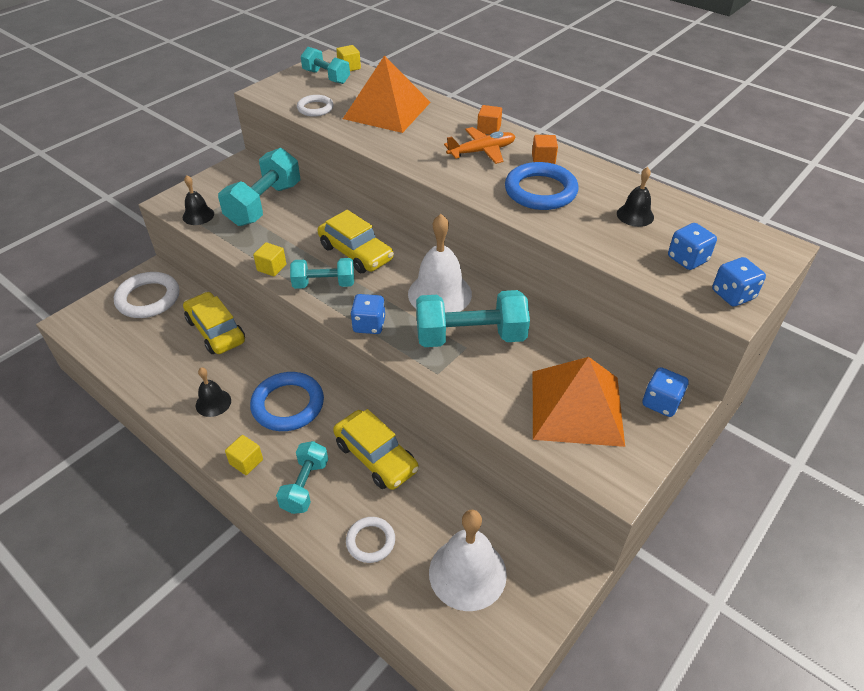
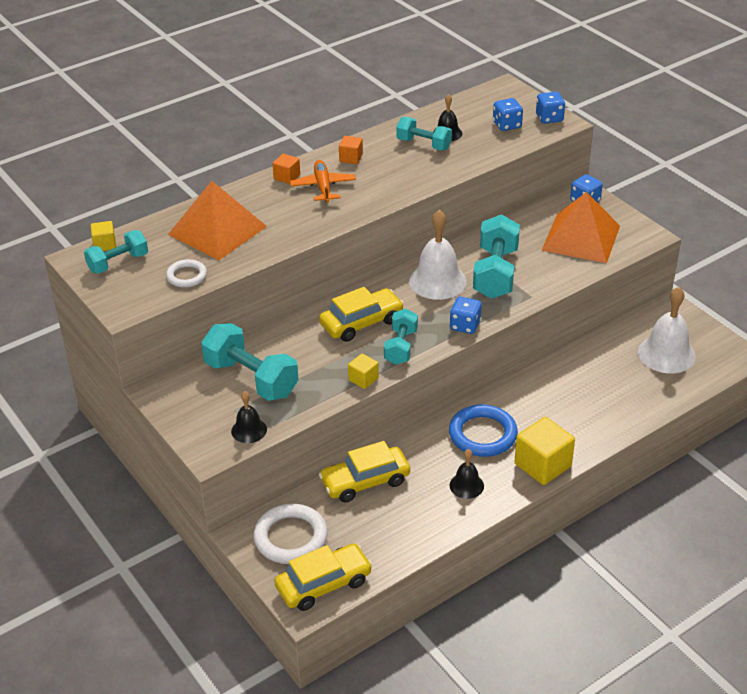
camera: 75 degrees left, 5 degrees down
(246, 462) = (542, 465): yellow cube -> yellow cube, size x1.89
(305, 486) = (575, 430): turquoise dumbbell -> turquoise dumbbell (423, 144)
(370, 541) = (633, 399): white ring -> none
(376, 457) = (554, 386): yellow car -> yellow car (323, 584)
(540, 191) = (397, 168): blue ring -> none

